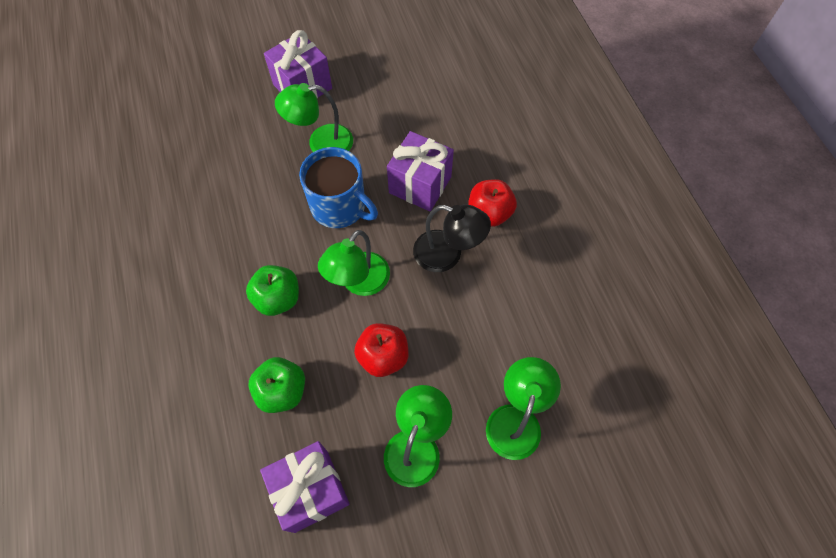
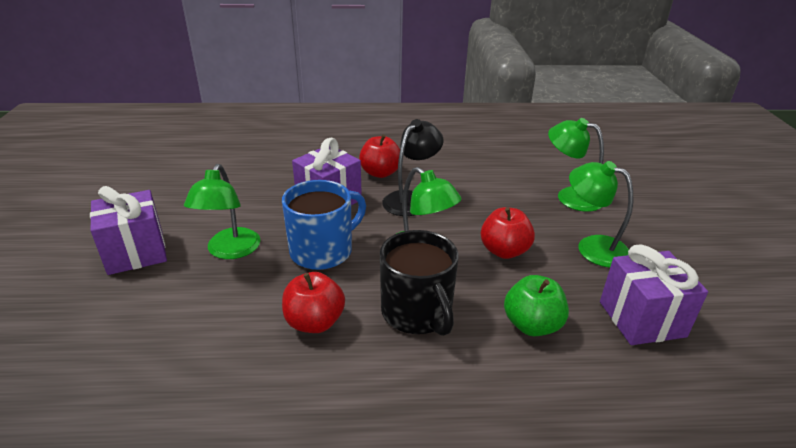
camera: 75 degrees left, 30 degrees down
(252, 231) = (314, 322): none -> red apple
(278, 299) = (417, 313): green apple -> black mug

